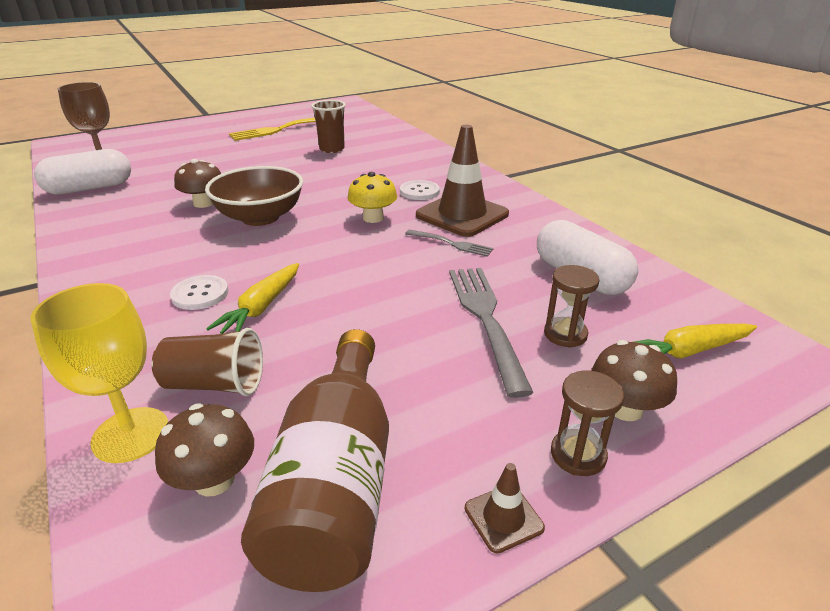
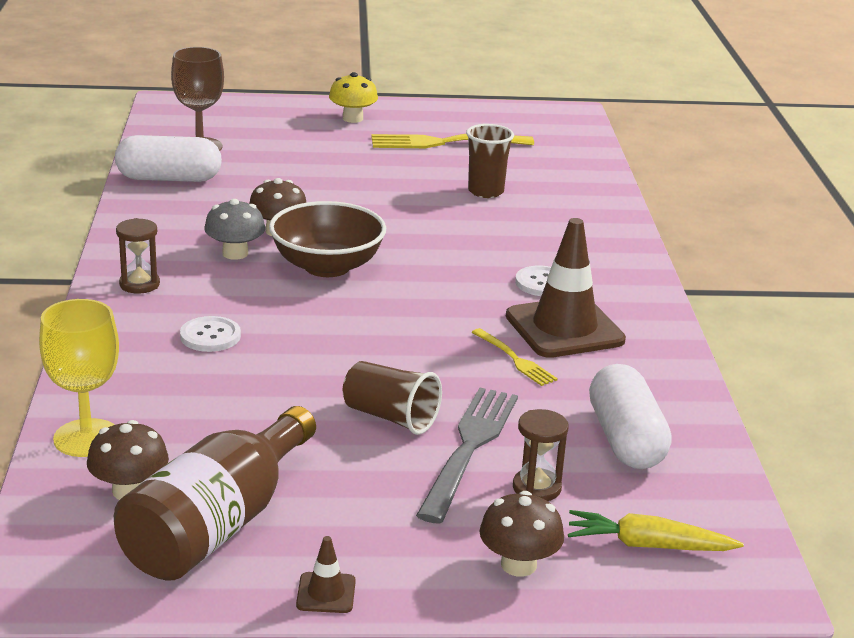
camera: 25 degrees right, 5 degrees down
(179, 226) = (235, 253): none -> grey mushroom
(215, 384) = (173, 422): brown cup -> brown cup (390, 417)
(261, 307) = (258, 367): yellow carrot -> none
(373, 218) = (453, 302): yellow mushroom -> yellow mushroom (352, 118)
(451, 243) = (515, 359): grey fork -> yellow fork
(578, 455) = (433, 579): brown hourglass -> brown hourglass (139, 284)

